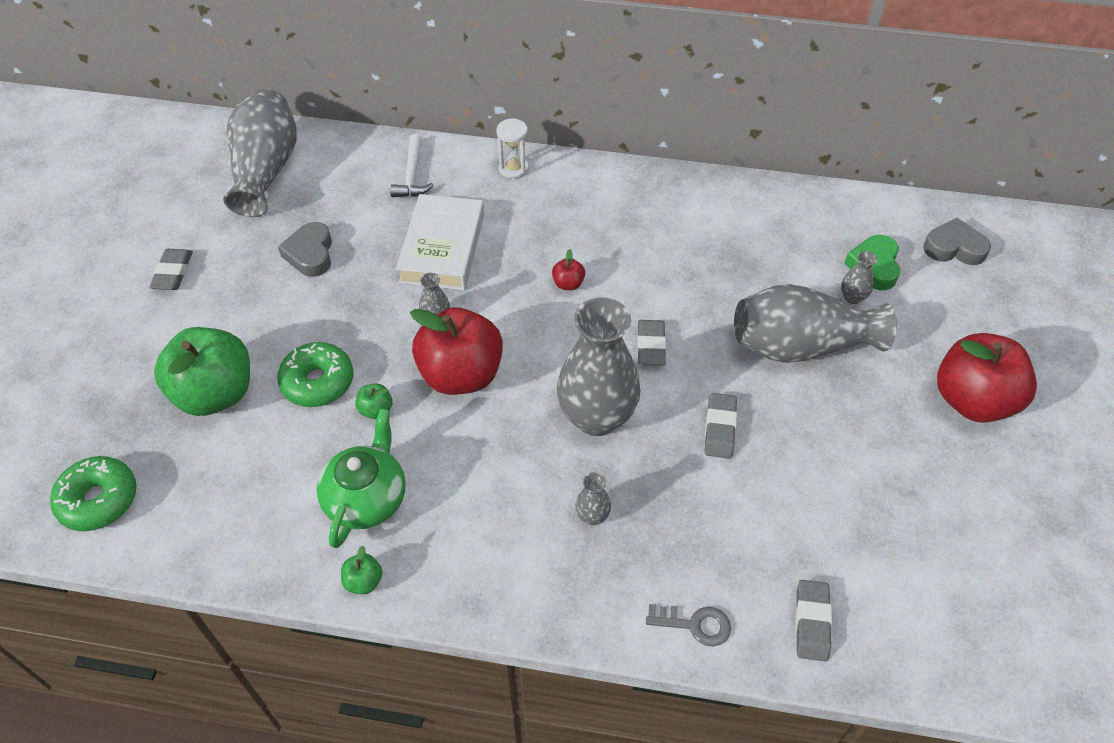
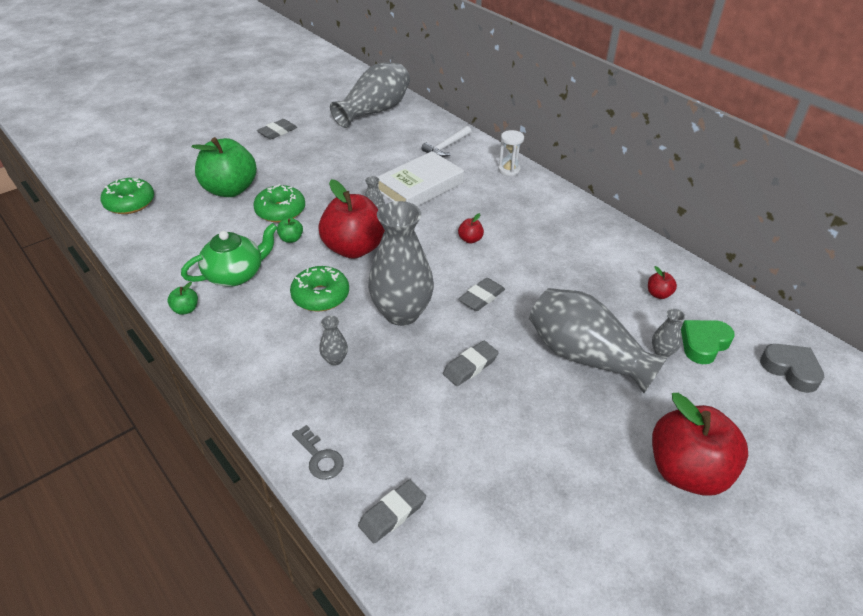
camera: 40 degrees right, 10 degrees down
(310, 254) = (349, 155): grey heart -> none
(493, 456) = (320, 296): none -> green donut
(793, 236) = (658, 294): none -> red apple

